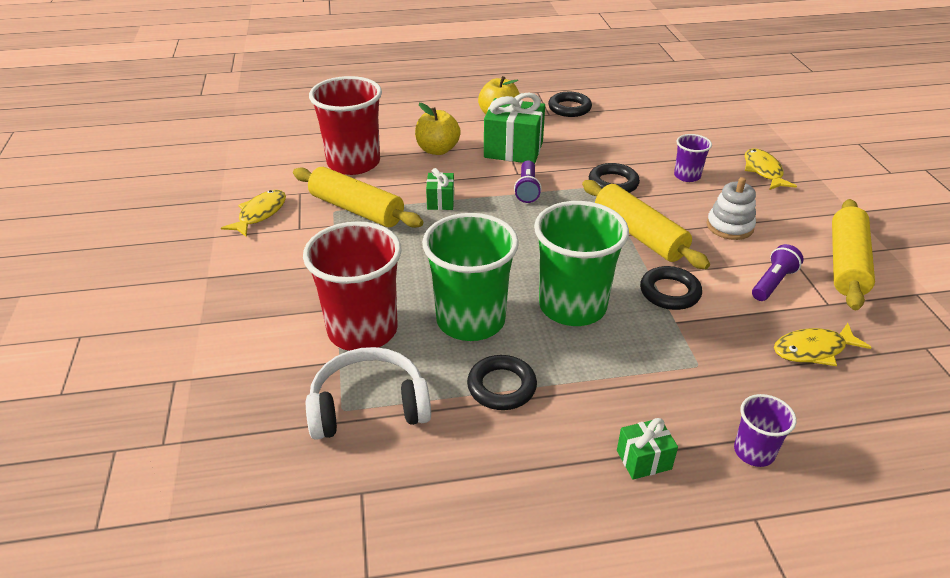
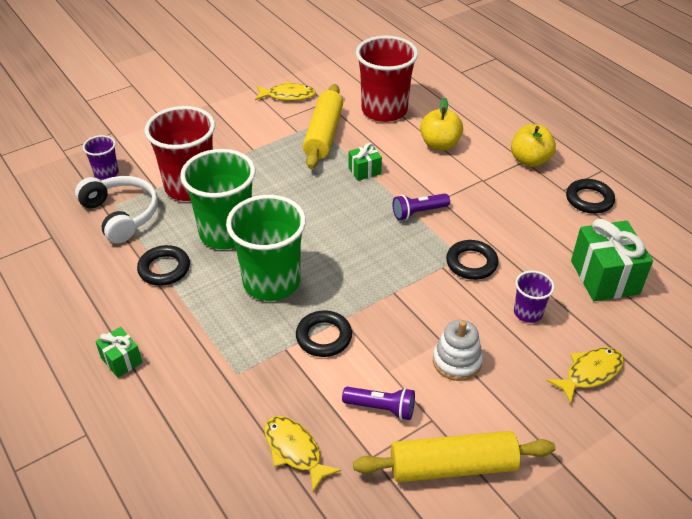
camera: 65 degrees right, 5 degrees up
(513, 150) = (477, 186): green gift -> green gift (604, 277)
(639, 235) = (397, 299): yellow rolling pin -> none
(754, 452) = (152, 424): purple cup -> purple cup (106, 173)

